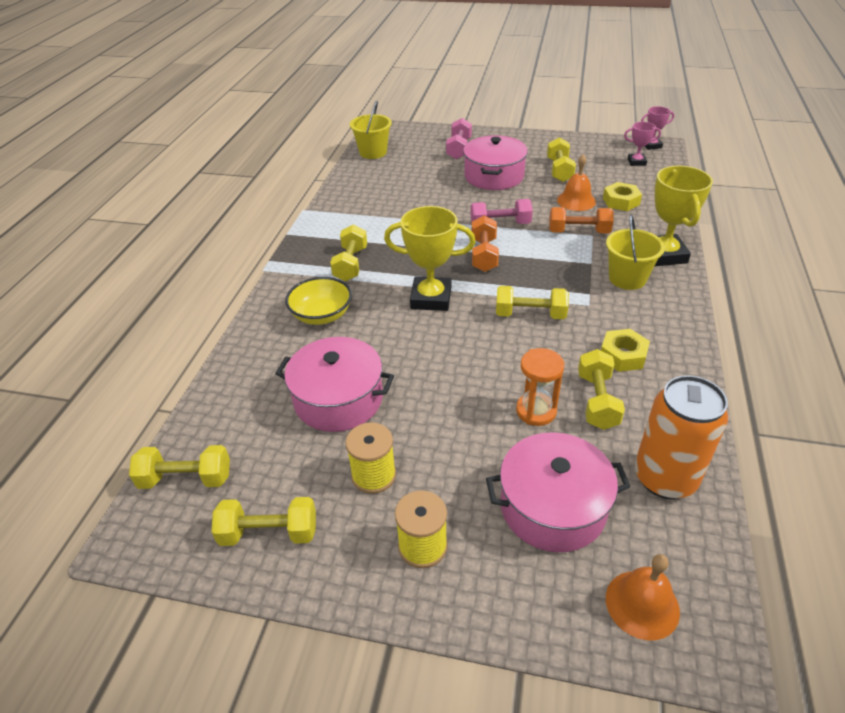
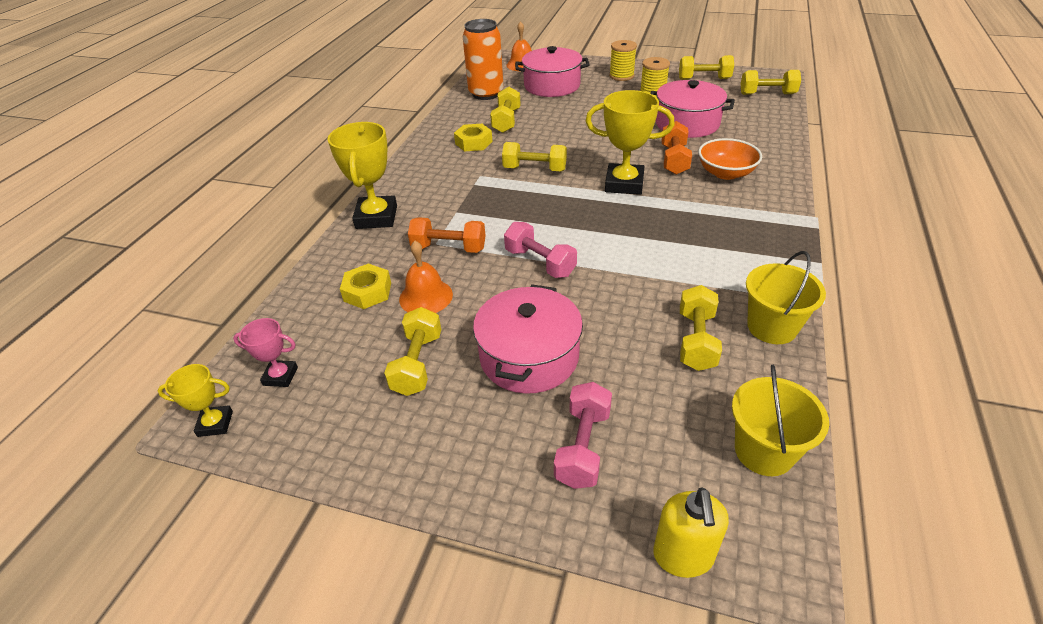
camera: 175 degrees left, 0 degrees up
(322, 315) = (725, 173): yellow bowl -> orange bowl
(351, 264) = (717, 219): yellow dumbbell -> yellow dumbbell (696, 340)
(417, 128) = (683, 556): none -> yellow soap dispenser
(484, 255) = (567, 224): orange dumbbell -> orange dumbbell (674, 160)
(500, 225) = (540, 263): pink dumbbell -> pink dumbbell turned 45 degrees clockwise
(536, 411) = (549, 117): orange hourglass -> none
(627, 278) = (430, 195): yellow bucket -> yellow bucket (772, 327)
(651, 145) = (215, 424): pink trophy -> yellow trophy

